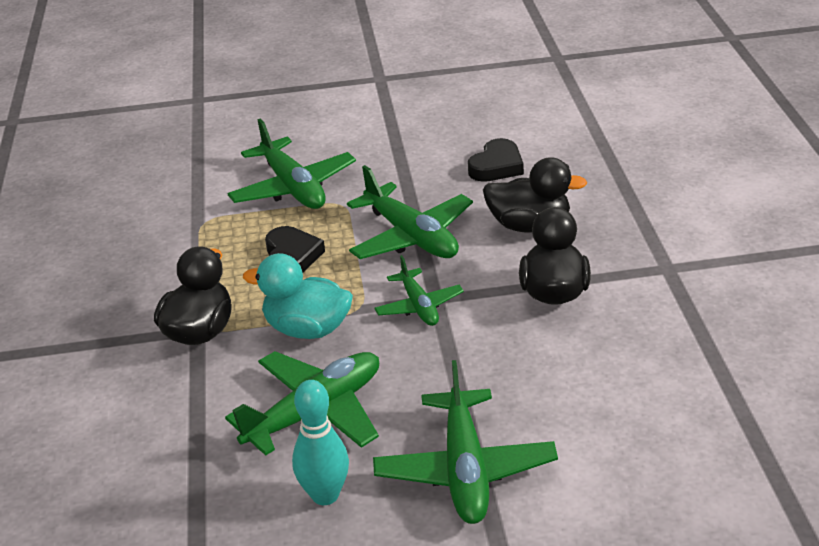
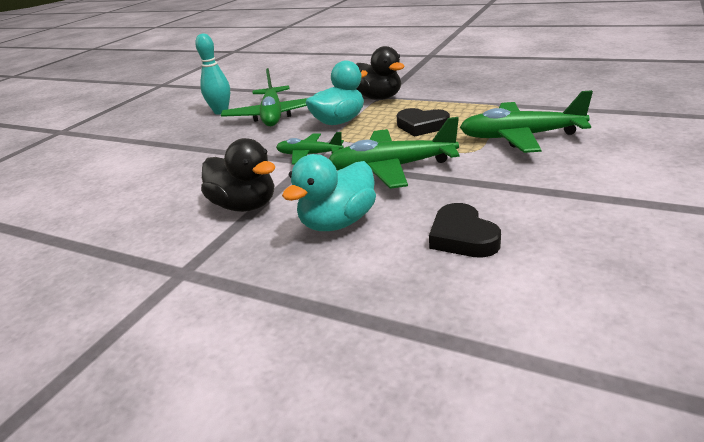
camera: 125 degrees right, 5 degrees down
(465, 469) = (174, 141): green plane -> none
(529, 226) = (338, 222): black duck -> turquoise duck

